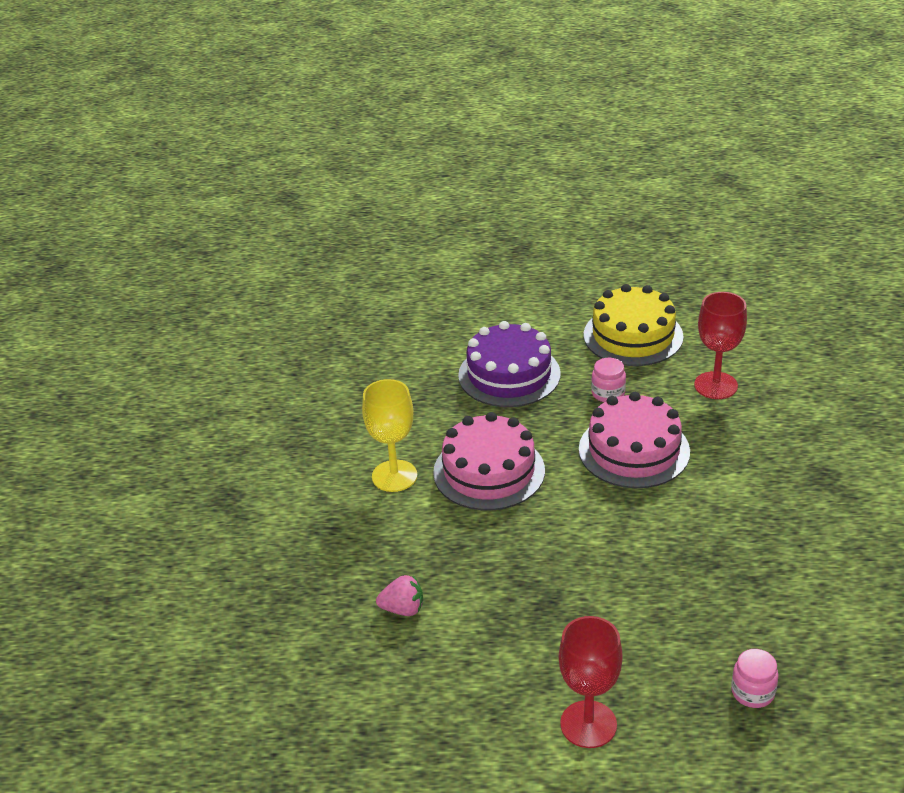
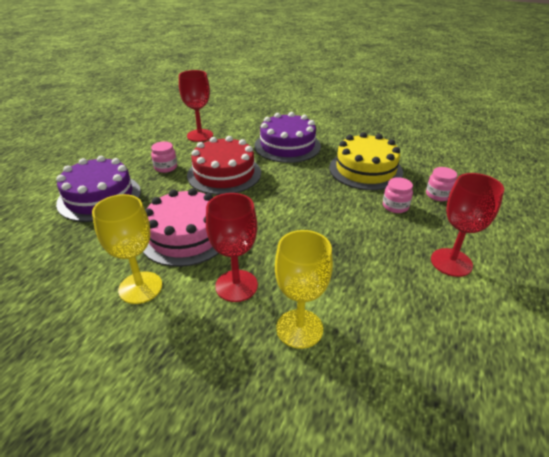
camera: 70 degrees left, 0 degrees up
(403, 609) = (299, 328): pink strawberry -> yellow goblet
(435, 542) = (236, 285): none -> red goblet
(633, 336) = (127, 145): yellow cake -> yellow cake (365, 170)
(634, 450) = (224, 174): pink cake -> red cake
(682, 645) = (395, 206): none -> pink jar
(764, 484) = (287, 146): none -> purple cake

